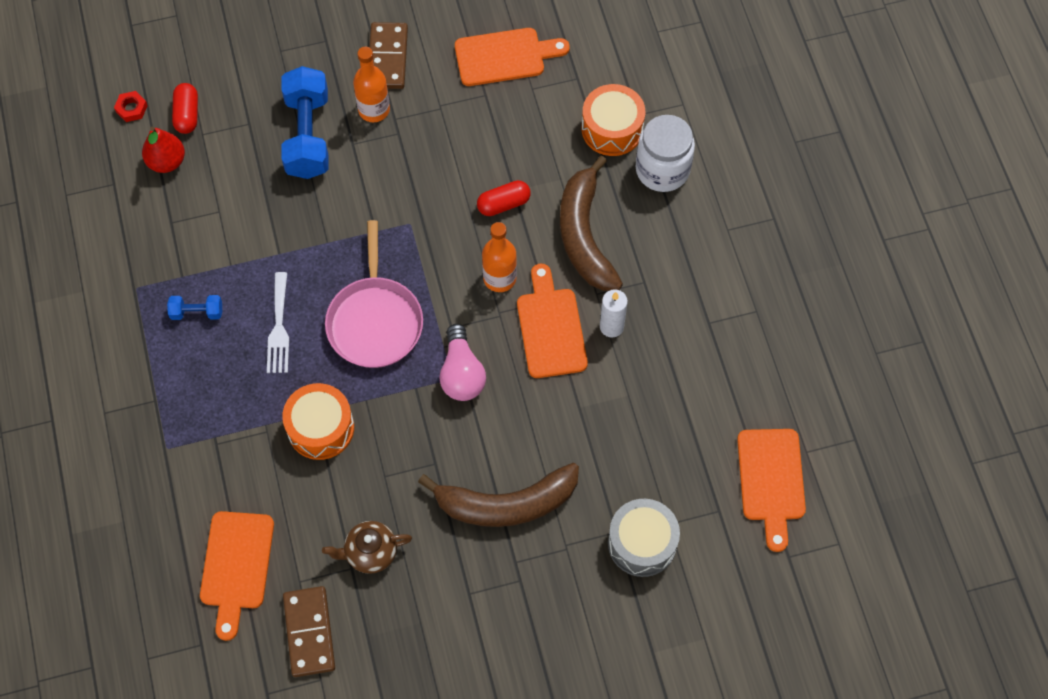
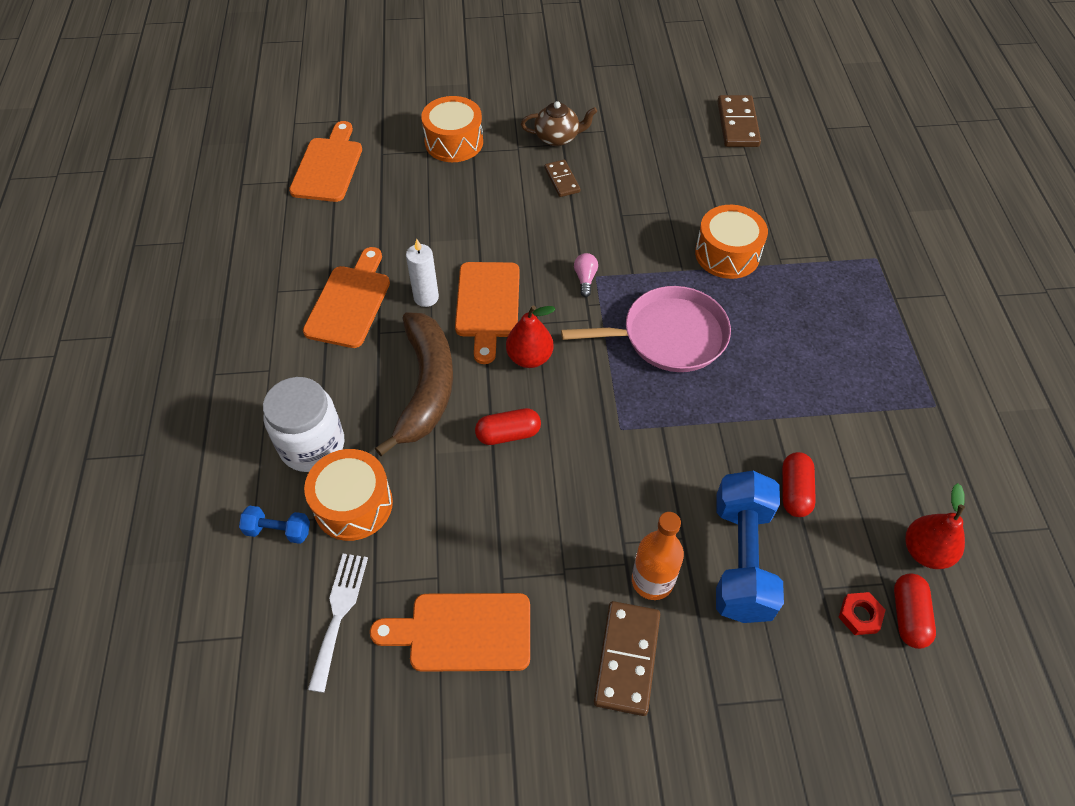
camera: 170 degrees left, 10 degrees down
(131, 108) = (989, 638): red nut -> red nut (860, 615)
(197, 312) = (862, 371): blue dumbbell -> blue dumbbell (278, 530)
(236, 566) = (801, 169): orange cutting board -> orange cutting board (350, 302)
(264, 192) = (794, 491): none -> red capsule
(279, 328) = (771, 343): white fork -> white fork (339, 613)
(370, 552) = (685, 164): brown teapot -> brown teapot (558, 138)
(375, 321) = (668, 336): pink pan -> pink pan turned 75 degrees clockwise
(461, 373) = (585, 279): pink light bulb -> pink light bulb, size x0.53
(499, 278) = (529, 357): orange bottle -> red pear
(506, 503) = (562, 180): brown banana -> brown domino
(642, 543) = (454, 142): grey drum -> orange drum

